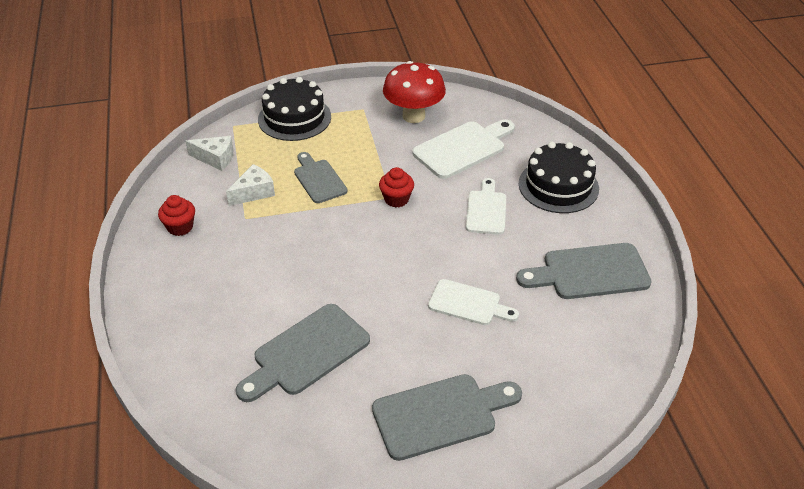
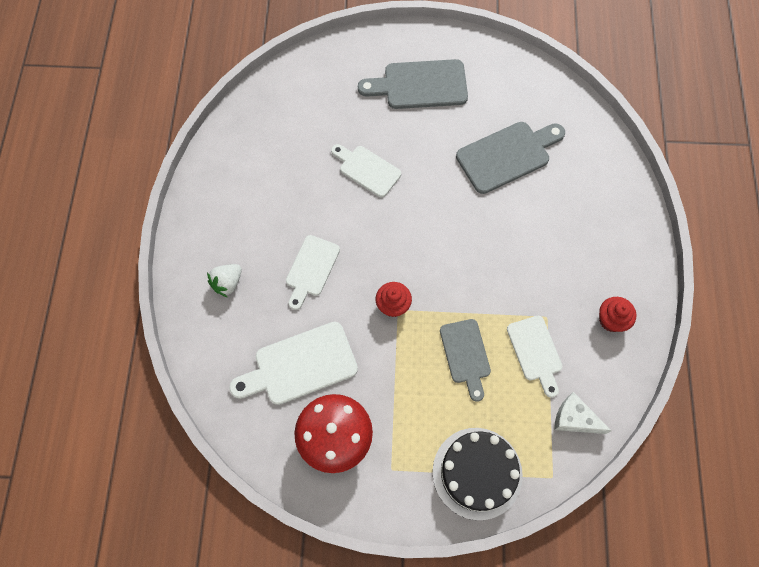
camera: 165 degrees left, 25 degrees up
(254, 192) = (535, 352): white cheese -> white cutting board
(558, 186) = (227, 283): black cake -> white strawberry
(589, 272) = (253, 176): grey cutting board -> none

